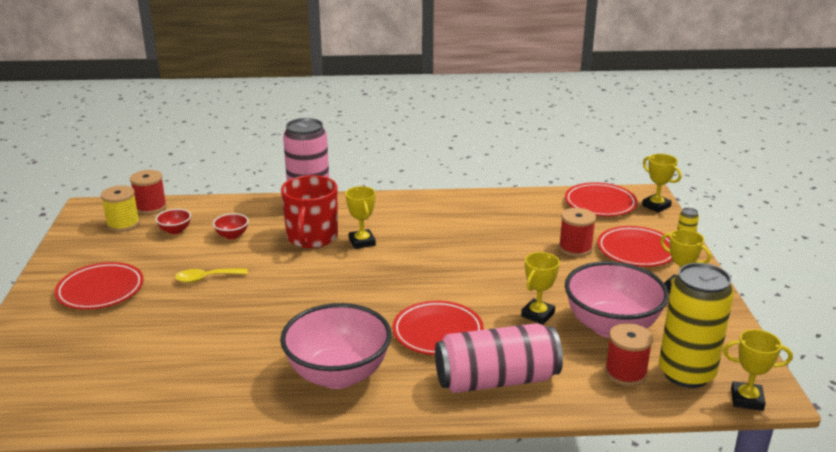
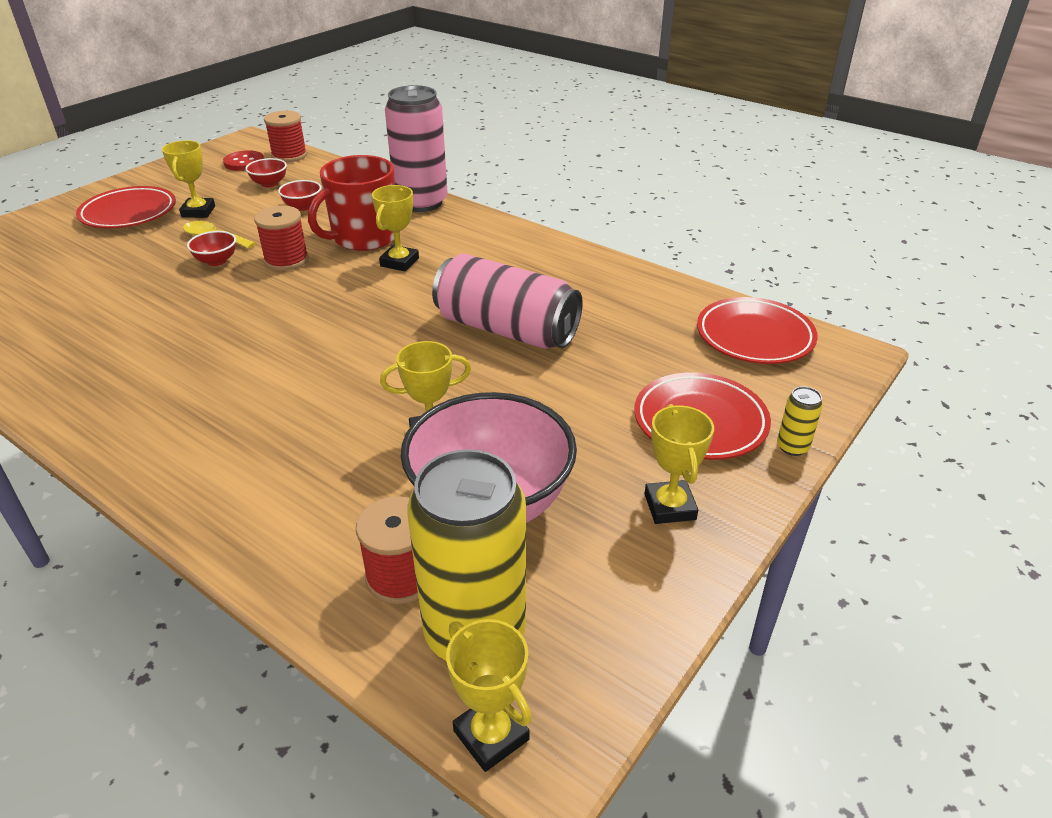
camera: 40 degrees right, 10 degrees up
(123, 224) = (244, 162): yellow spool -> red button
(239, 290) = (216, 261): none -> red bowl
(338, 375) = (139, 388): pink bowl -> none
(437, 332) = (296, 396): red plate -> none
(496, 380) = (253, 487): pink can -> pink can (506, 329)
(575, 248) = (621, 378): red spool -> red spool (286, 260)
(656, 206) = (837, 374): yellow trophy -> yellow trophy (198, 212)

